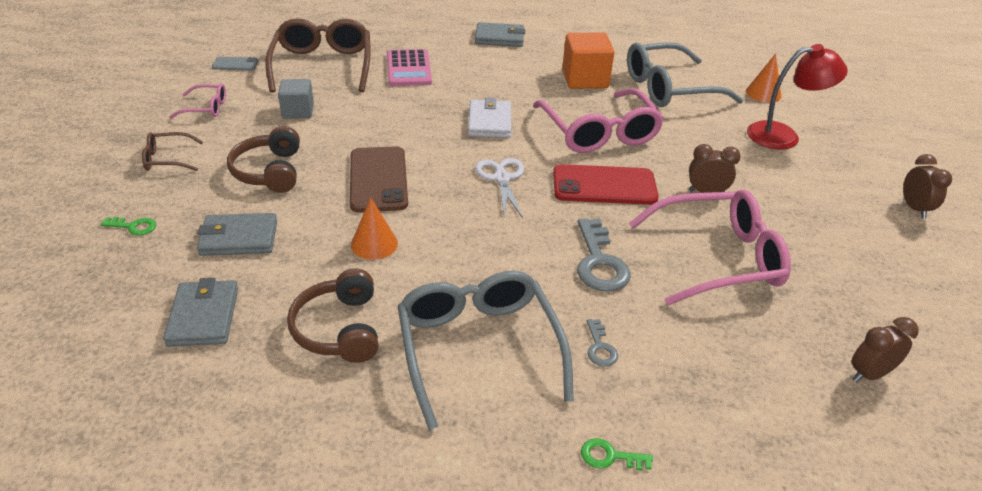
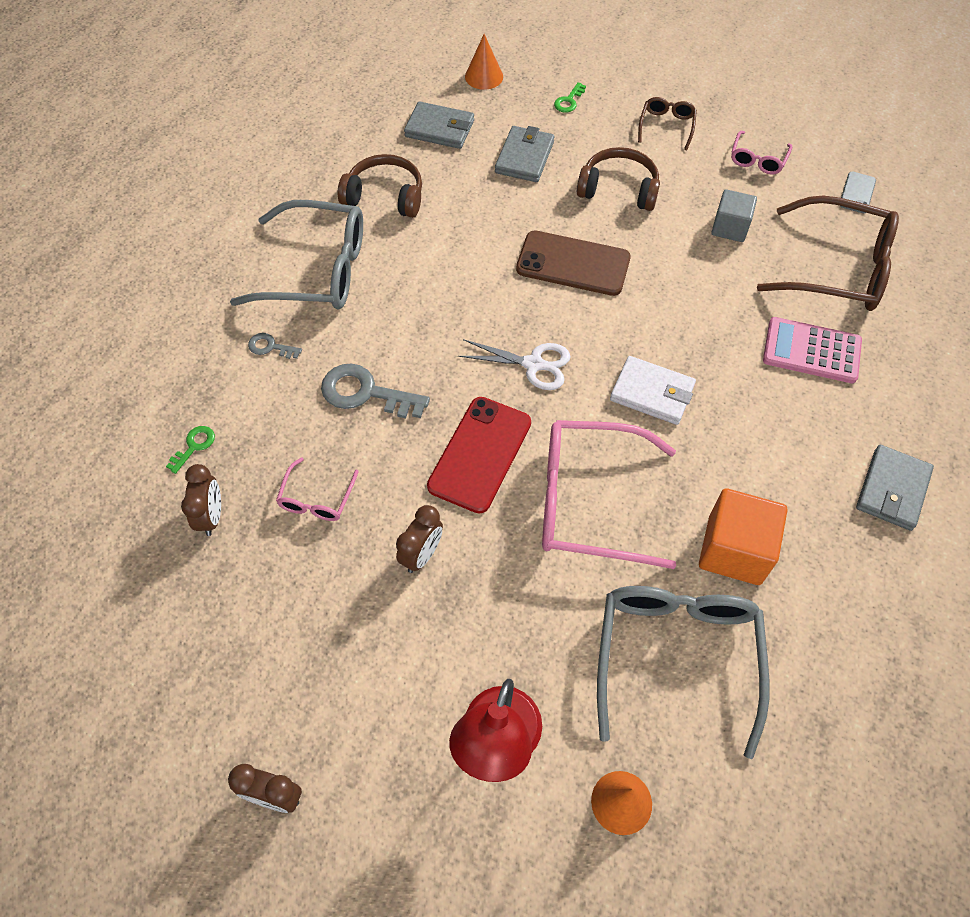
camera: 115 degrees right, 20 degrees up
(374, 244) = (475, 238): orange cone -> orange cone (484, 76)
(610, 456) = (177, 309): green key -> green key (194, 446)
(717, 258) = (317, 498): pink glasses -> pink glasses, size x0.47
(869, 374) = (118, 532): brown clock -> brown clock (211, 516)

